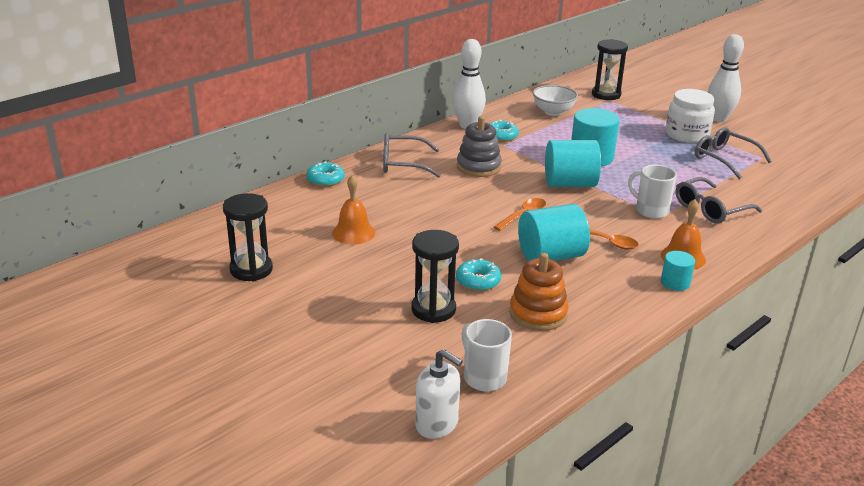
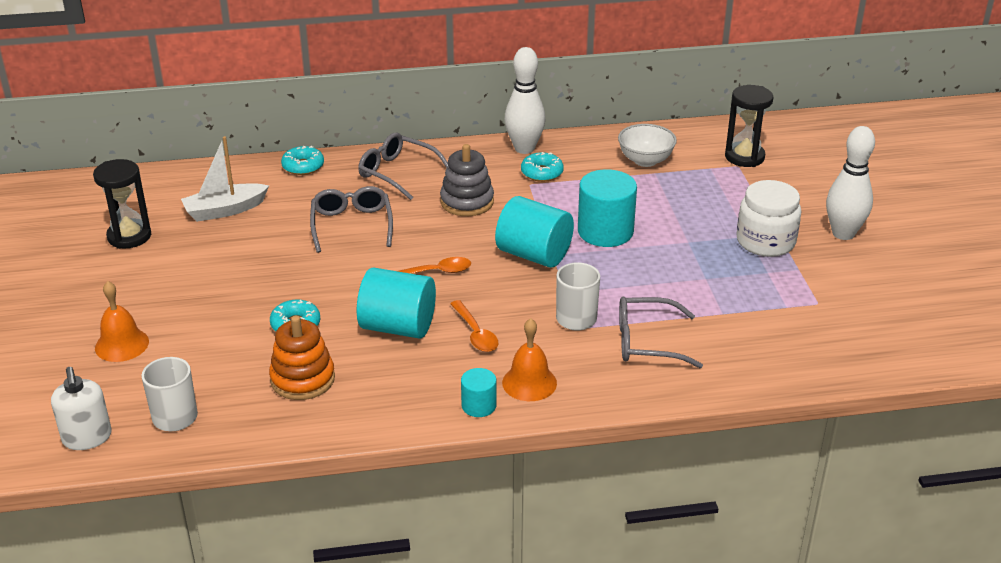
camera: 35 degrees right, 5 degrees up
(306, 226) = (225, 210): none -> white boat
(353, 233) = (255, 232): orange bell -> orange bell (122, 344)
(433, 309) = (221, 335): black hourglass -> none
(724, 159) = (764, 288): grey glasses -> grey glasses (352, 225)

